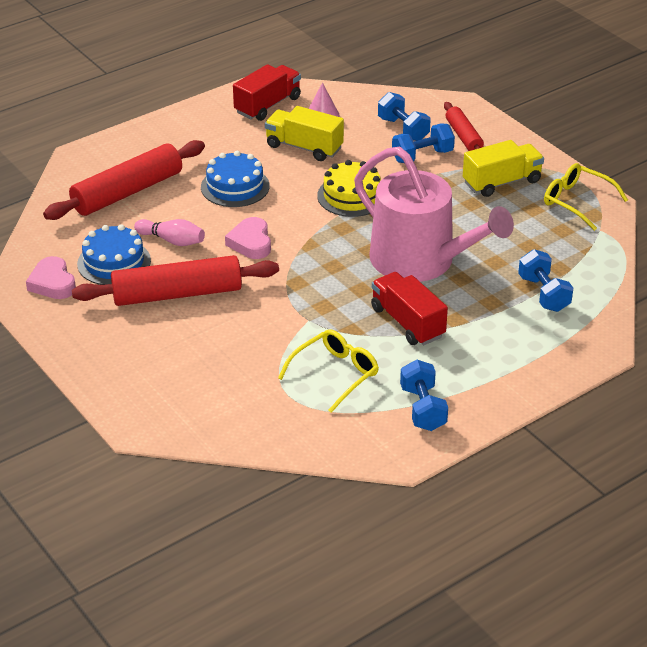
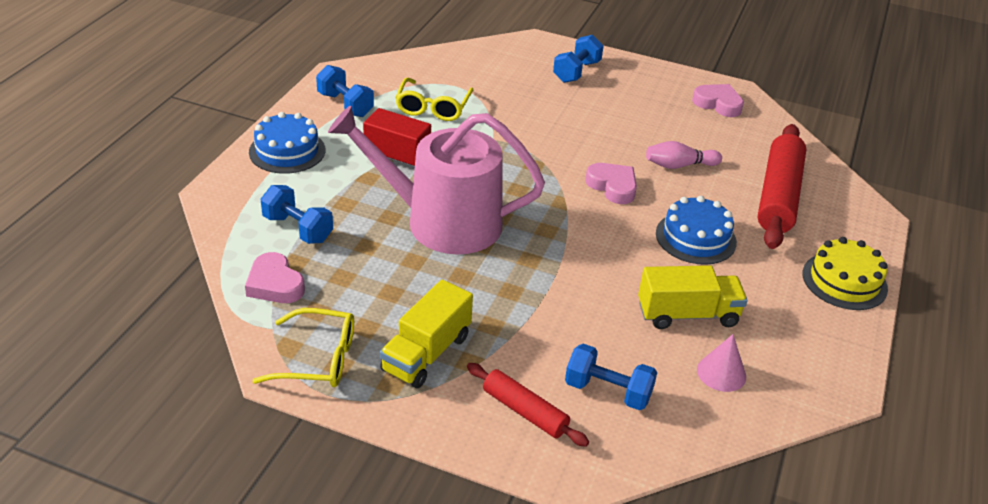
camera: 145 degrees right, 0 degrees up
(114, 262) = (698, 133): blue cake -> blue cake (287, 151)
(177, 294) = (618, 125): red rolling pin -> none
(268, 105) = (797, 362): red truck -> none
(351, 196) = (574, 270): yellow cake -> yellow cake (844, 281)
(422, 156) = (548, 356): blue dumbbell -> blue dumbbell (576, 72)
(583, 257) = (275, 284): none -> pink heart

